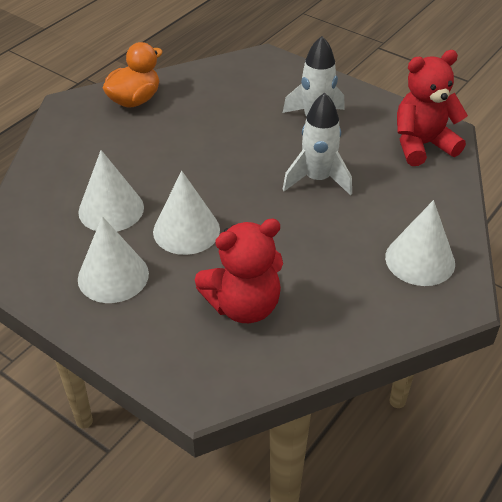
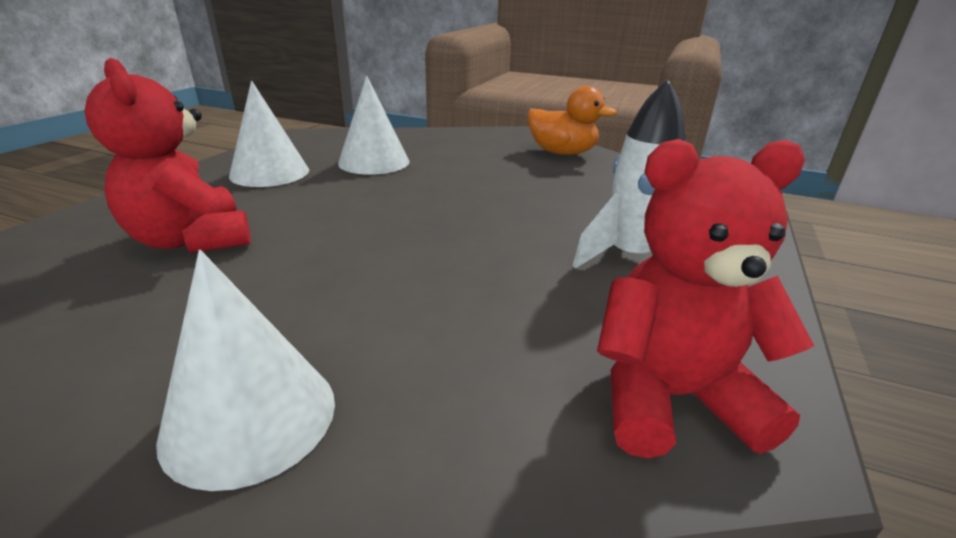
camera: 75 degrees right, 15 degrees down
(186, 230) = (342, 196): white cone -> none
(317, 179) = (476, 272): white rocket -> none
(422, 145) = (671, 397): red teddy bear -> red teddy bear turned 60 degrees counterclockwise

